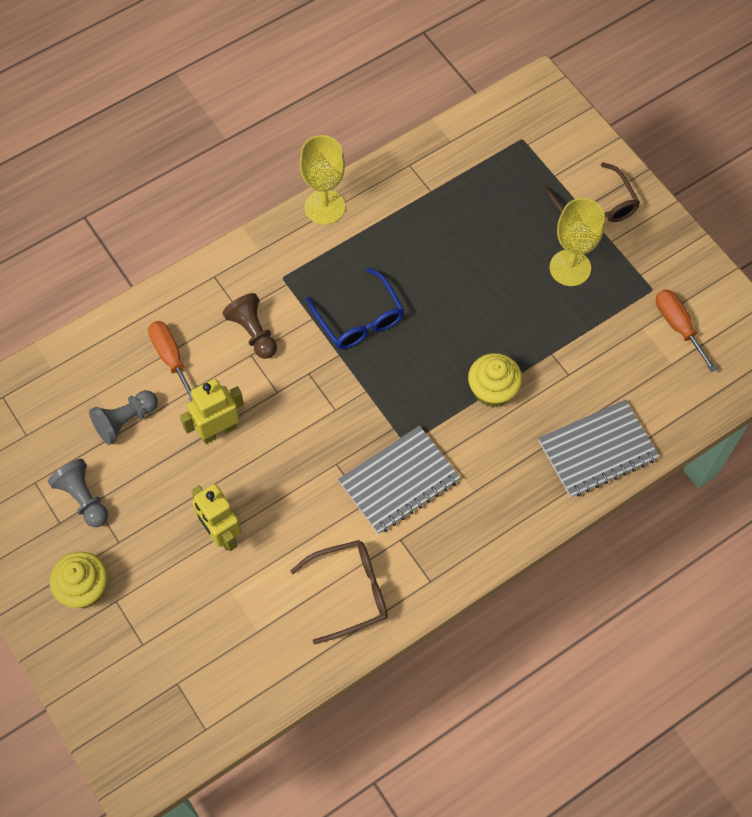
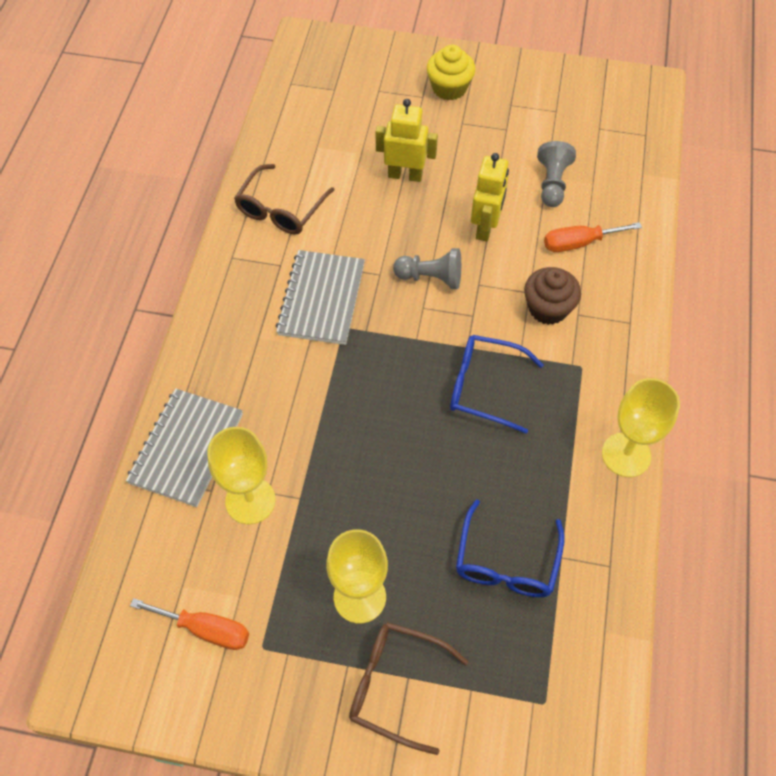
camera: 135 degrees right, 5 degrees down
(83, 498) = (515, 126): grey pawn -> grey pawn (431, 278)
(171, 358) = (579, 243): orange screwdriver -> orange screwdriver turned 150 degrees clockwise
(253, 332) = (548, 308): brown pawn -> brown cupcake
(465, 214) = (506, 562): none -> blue glasses
(493, 390) = (319, 423): yellow cupcake -> none
(585, 378) = (250, 500): none -> yellow goblet

